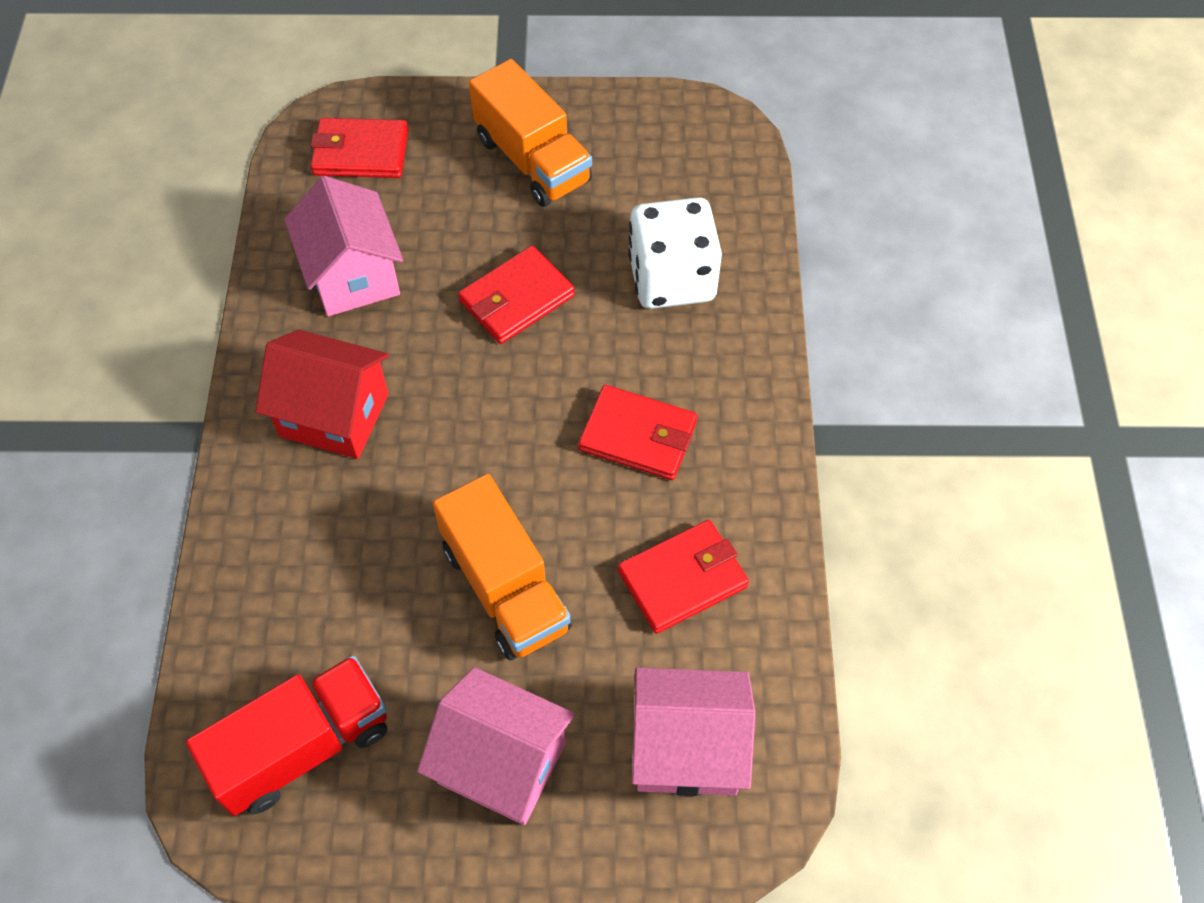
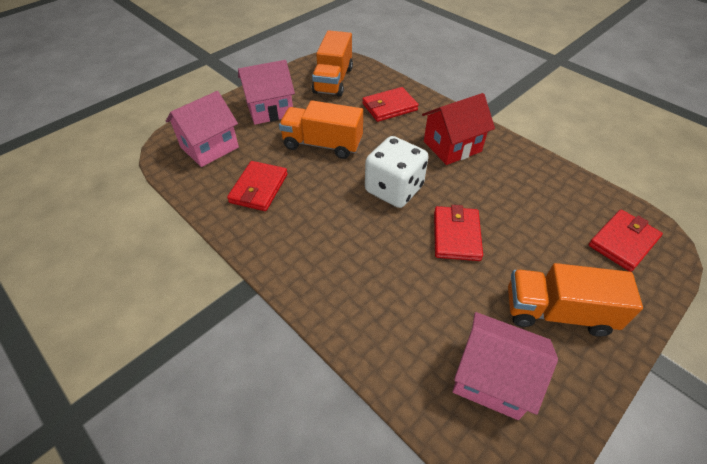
camera: 135 degrees right, 10 degrees down
(302, 747) = (333, 80): red truck -> orange truck
(353, 275) = (528, 191): pink house -> pink house (491, 378)
(638, 436) = (332, 222): red wallet -> red wallet (389, 107)
(672, 279) = (403, 307): white dice -> white dice (394, 189)

